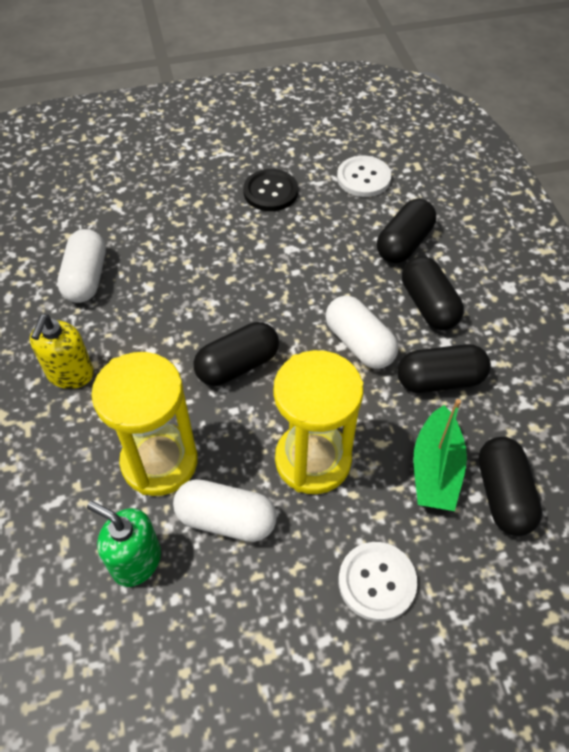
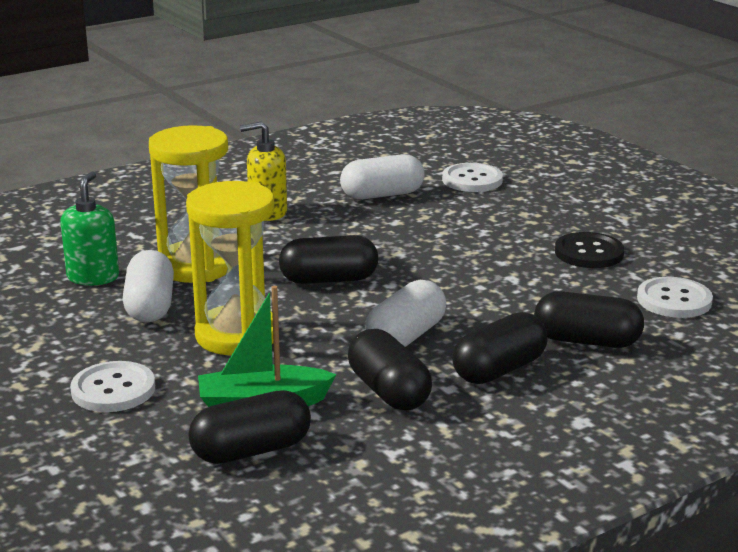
camera: 70 degrees right, 30 degrees down
(95, 209) = (472, 180): none -> white button
(237, 365) = (329, 280): black capsule -> black capsule turned 45 degrees counterclockwise

